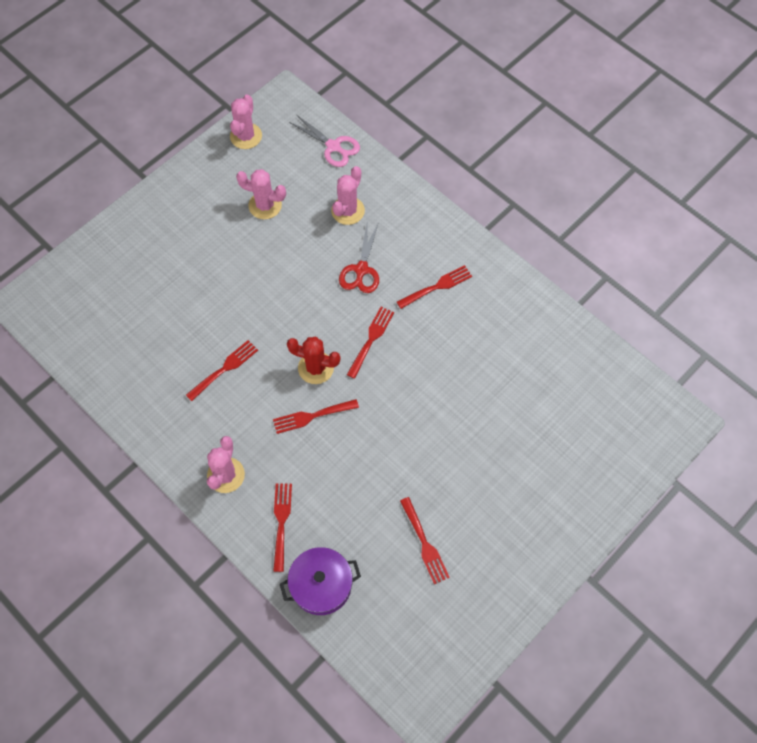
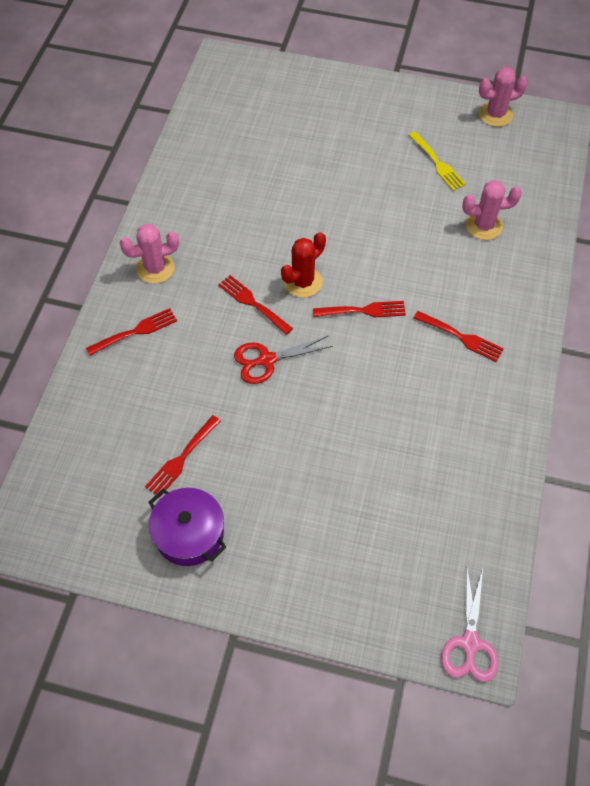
camera: 60 degrees right, 5 degrees down
(224, 369) = (254, 216): red fork -> none
(265, 205) = (437, 163): pink cactus -> yellow fork
(316, 368) = (303, 282): red cactus -> red cactus turned 60 degrees clockwise
(321, 585) = (93, 392): purple pot -> purple pot (189, 534)
(333, 146) = (542, 181): pink scissors -> pink scissors (470, 643)
(361, 270) = (430, 267): red scissors -> red scissors (266, 360)

